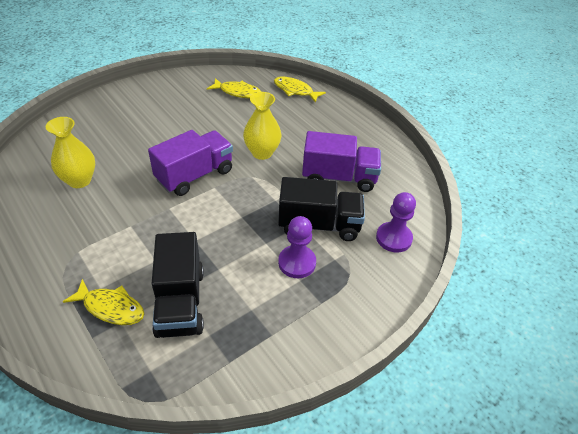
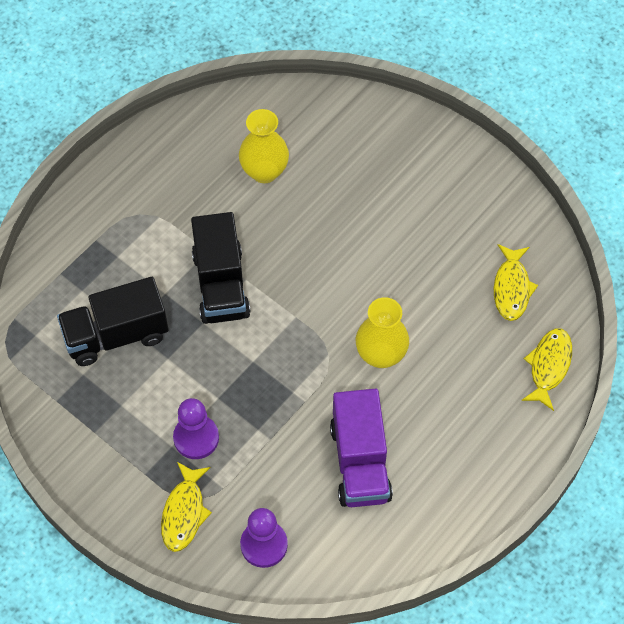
camera: 80 degrees right, 15 degrees up
(111, 307) = (96, 275): yellow fish -> yellow fish (184, 512)
(195, 175) = (311, 288): purple truck -> none
(319, 225) = (263, 452): black truck -> black truck (221, 285)

